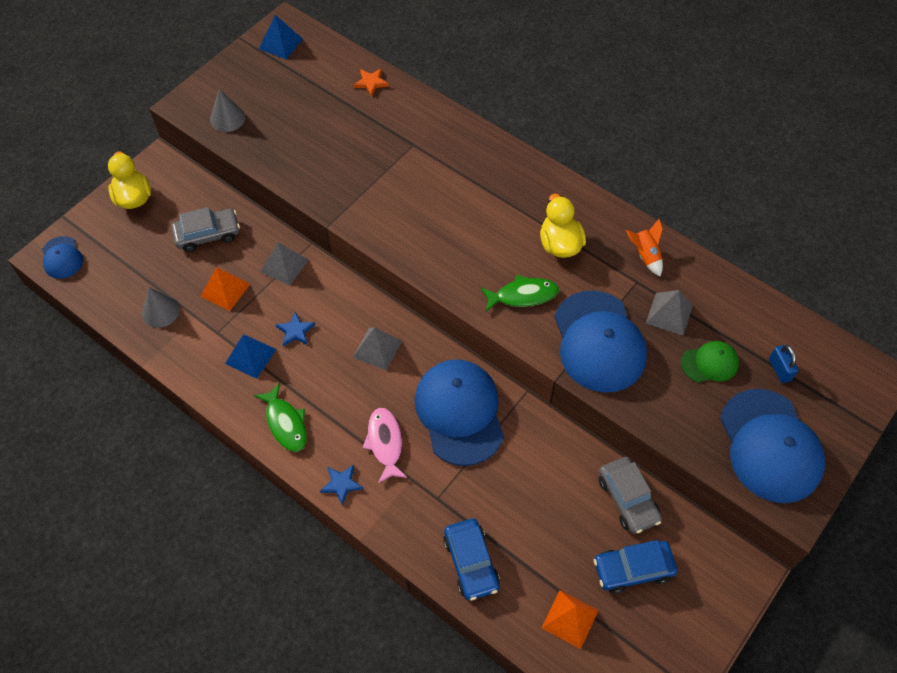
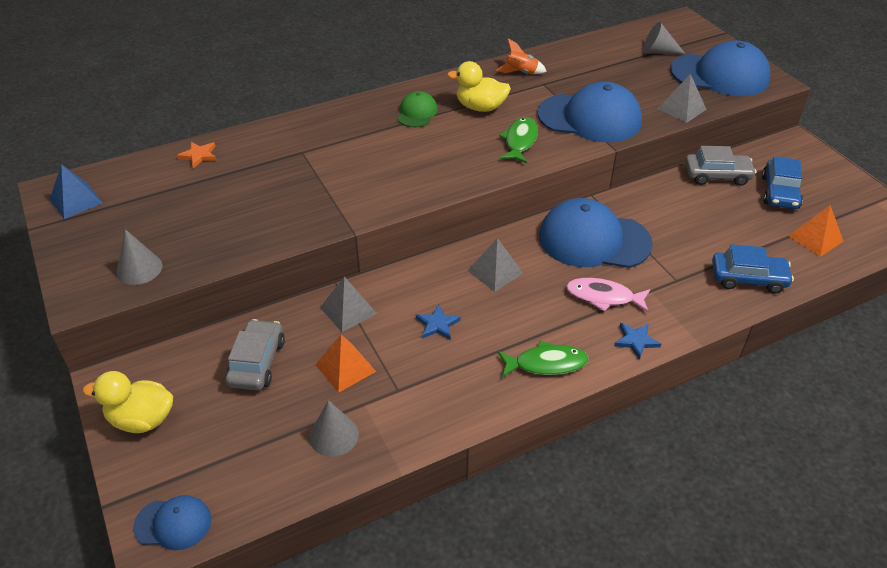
camera: 65 degrees left, 15 degrees down
(250, 356) = (447, 369): blue pyramid -> none
(669, 314) = (583, 79): grey pyramid -> grey pyramid (682, 109)
(709, 363) = (637, 76): green cap -> green cap (417, 113)
(779, 370) = (658, 51): blue padlock -> grey cone

